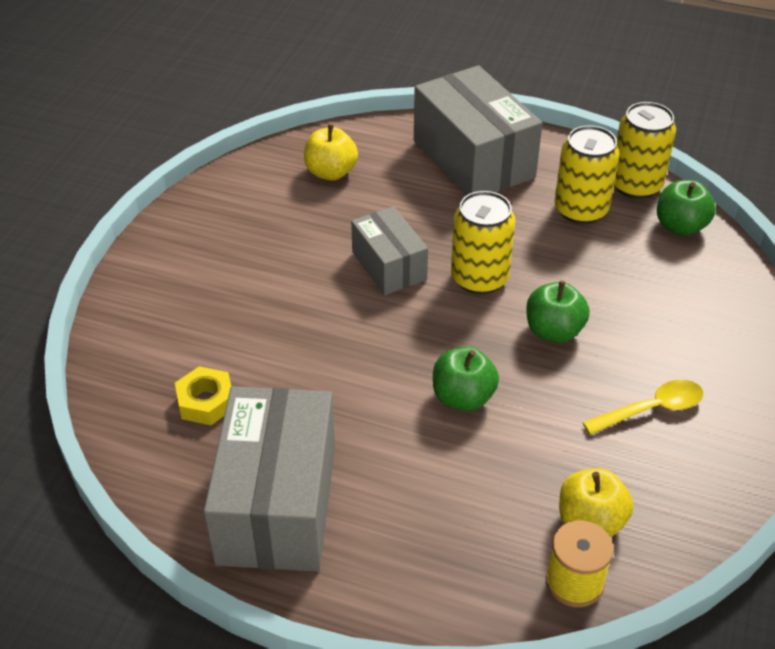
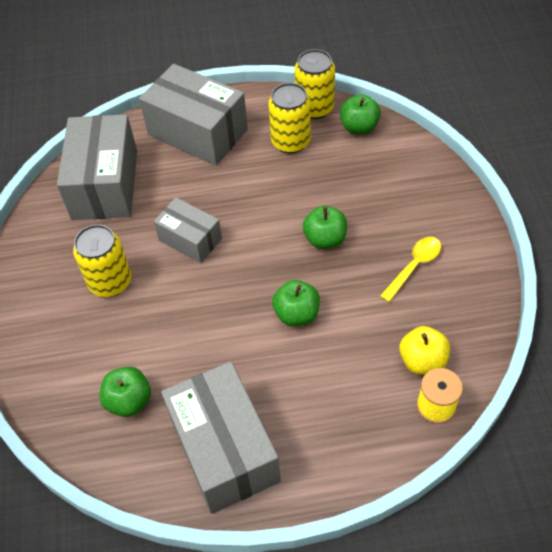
camera: 25 degrees left, 10 degrees up
(206, 402) = (129, 401): yellow nut -> green apple
(331, 172) = (105, 184): yellow apple -> grey box
(479, 278) = (255, 222): yellow can -> yellow can (110, 282)

